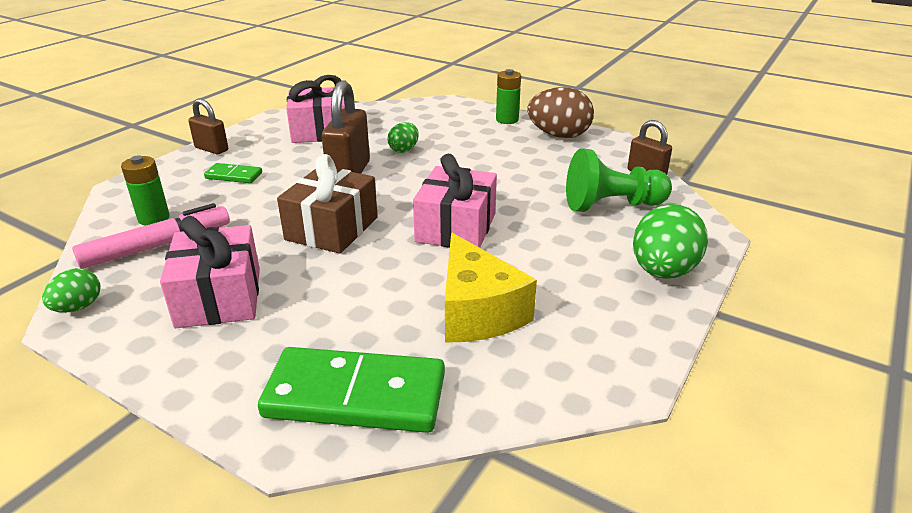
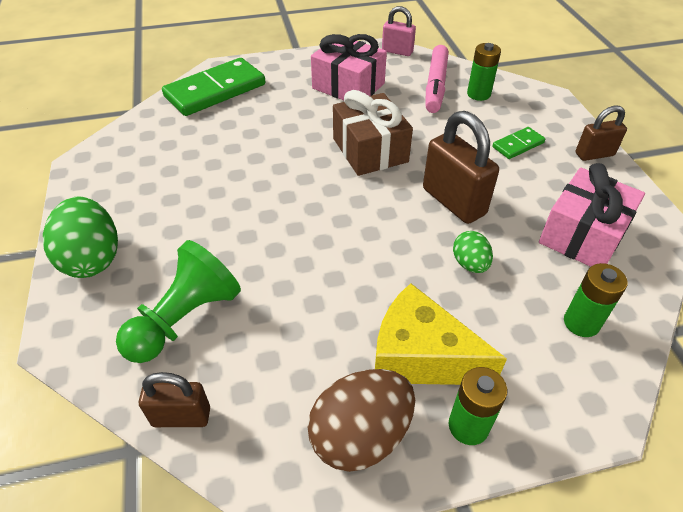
camera: 135 degrees right, 15 degrees up
(78, 307) = (397, 51): green egg -> pink padlock
(399, 116) = (581, 323): none -> green battery
(456, 227) = (291, 203): pink gift -> none
(477, 312) = (202, 153): yellow cheese -> yellow cheese (420, 357)

